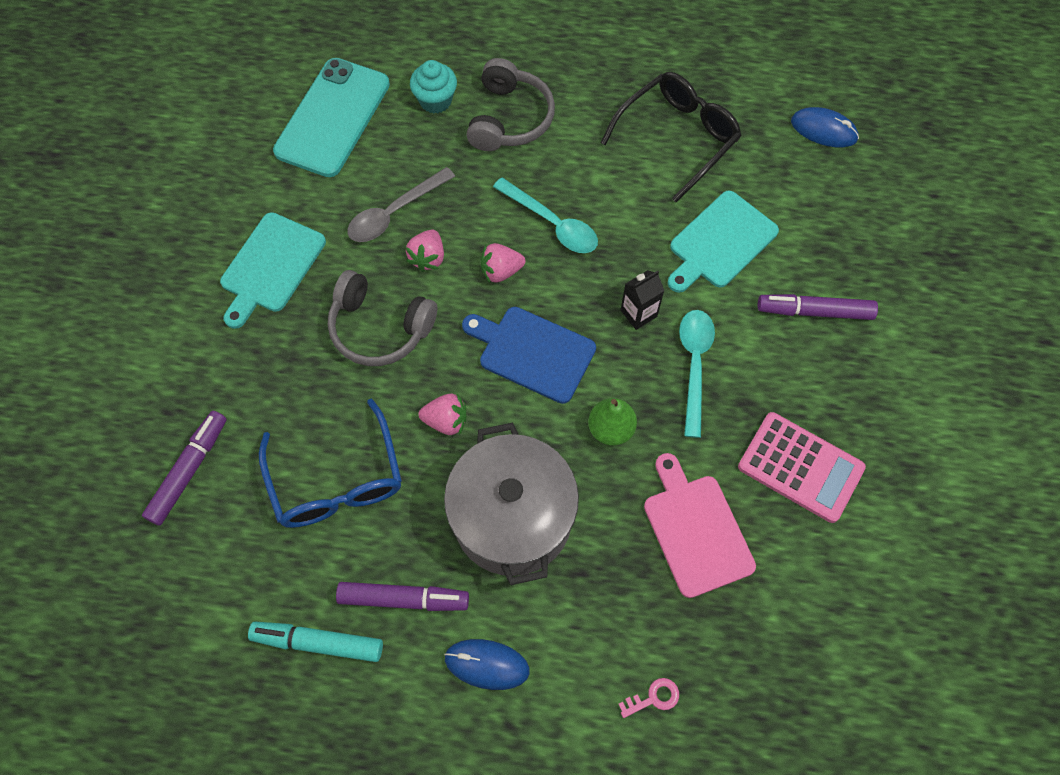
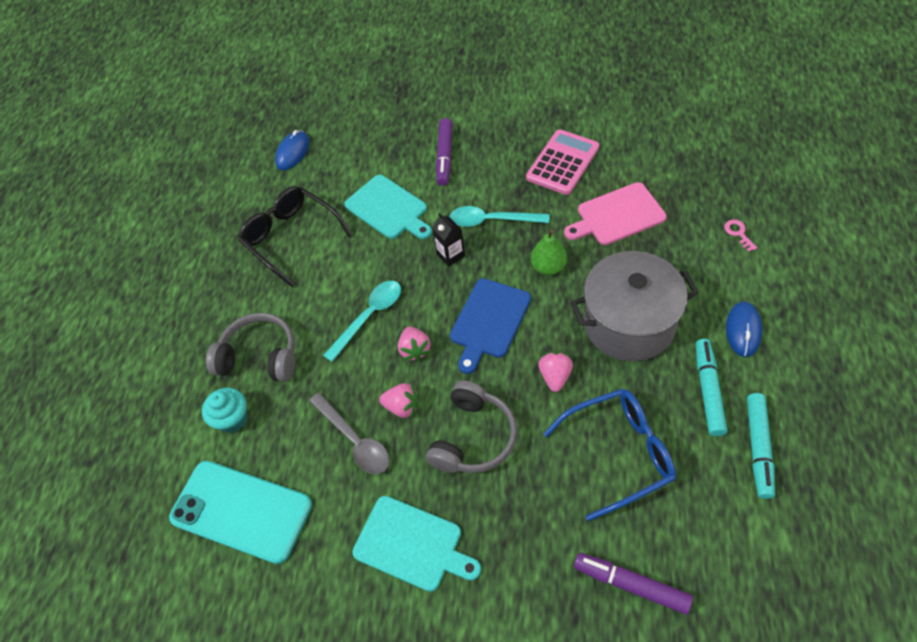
camera: 85 degrees left, 10 degrees down
(403, 599) = (708, 390): purple marker -> turquoise marker

